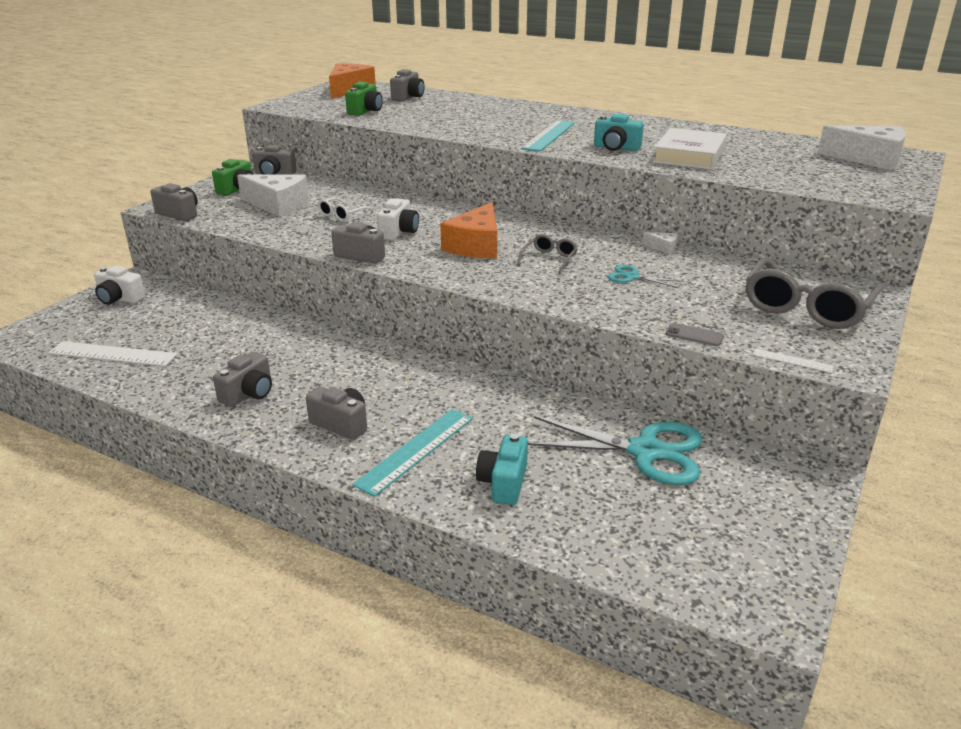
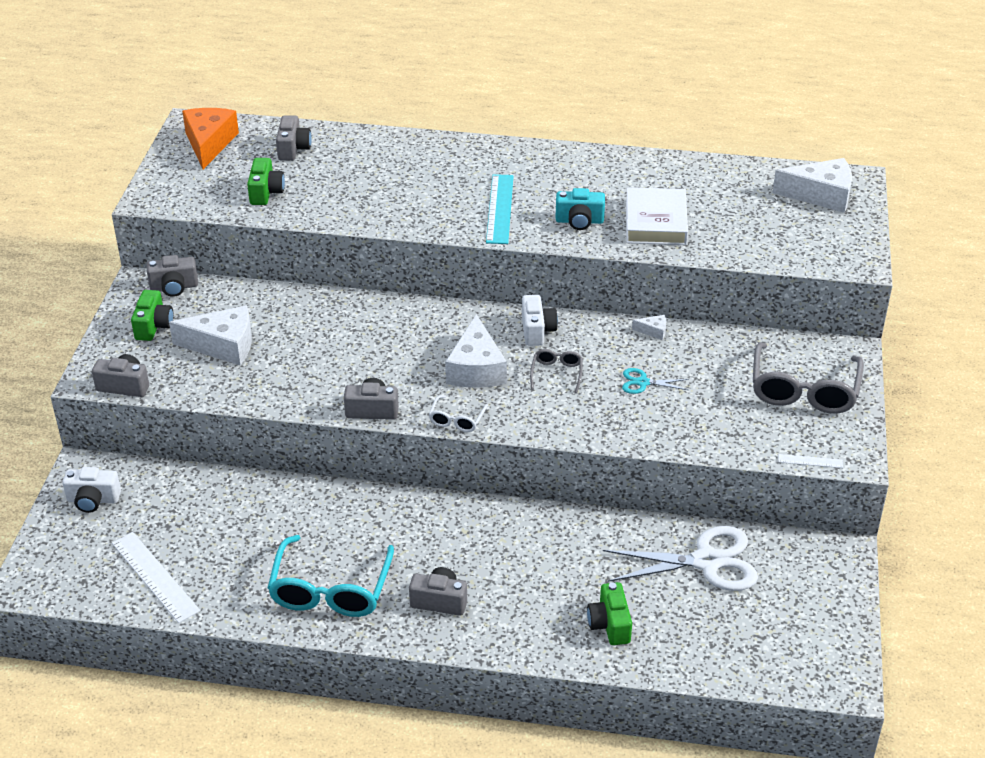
camera: 20 degrees left, 10 degrees up
(112, 354) = (154, 577): white ruler -> white ruler turned 60 degrees clockwise
(249, 394) = (330, 589): grey camera -> turquoise glasses
(342, 215) = (307, 348): white glasses -> white glasses (457, 419)
(399, 232) = (386, 364): white camera -> white camera (537, 330)
(416, 450) = (521, 612): turquoise ruler -> none
(476, 246) = (476, 369): orange cheese -> white cheese
(503, 483) = (609, 624): turquoise camera -> green camera
(645, 451) = (706, 562): turquoise scissors -> white scissors
(694, 335) = (725, 449): grey phone -> none

